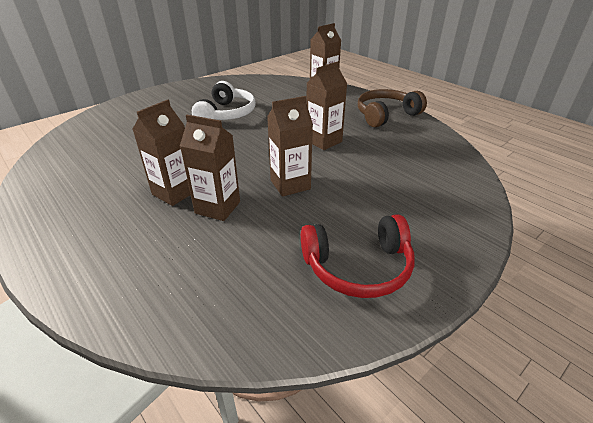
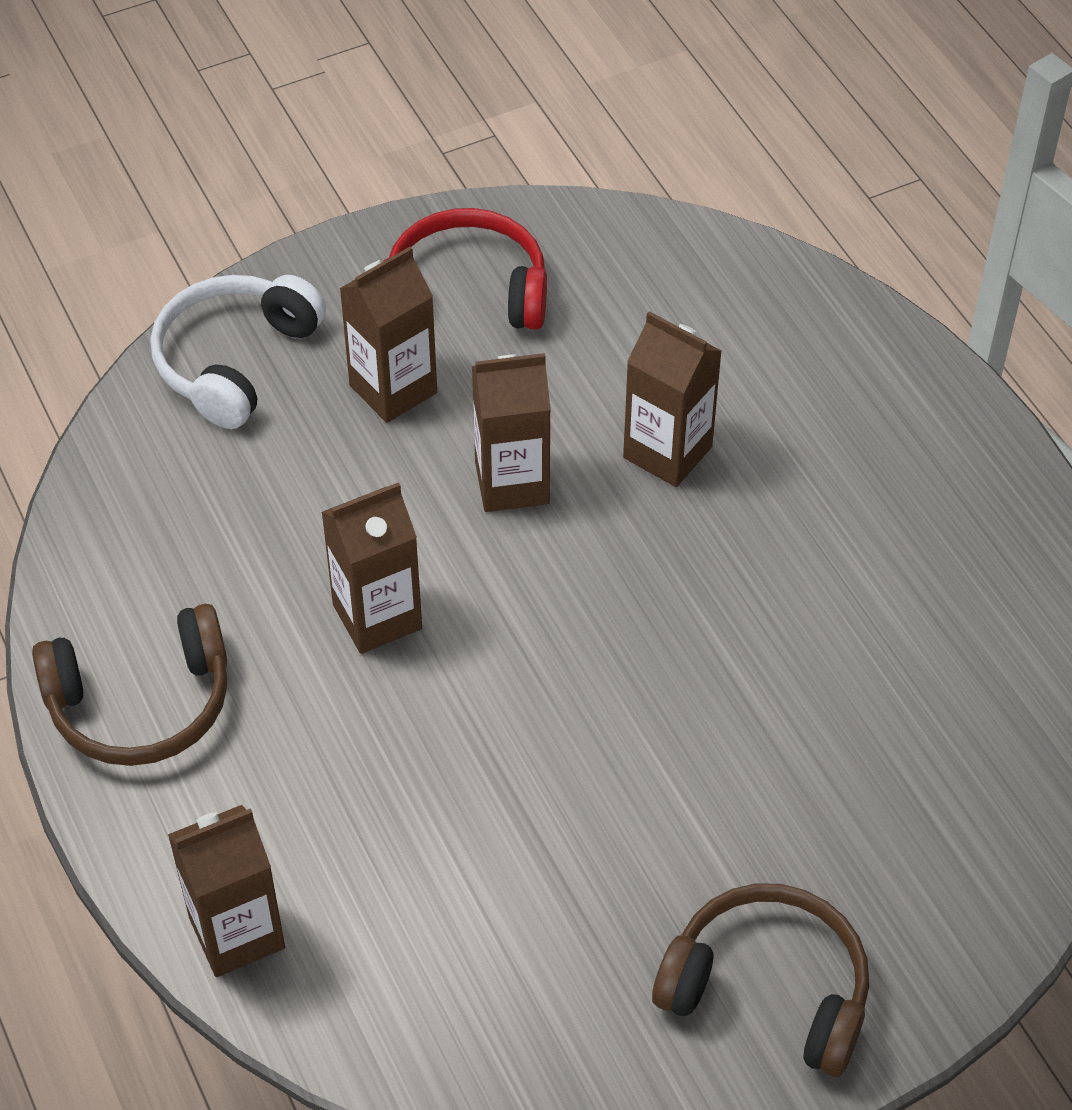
camera: 165 degrees left, 15 degrees up
(174, 192) = (751, 510): brown carton -> brown carton (393, 389)
(175, 96) = (768, 989): none -> brown headphones
(227, 114) = (606, 819): white headphones -> white headphones (234, 360)

